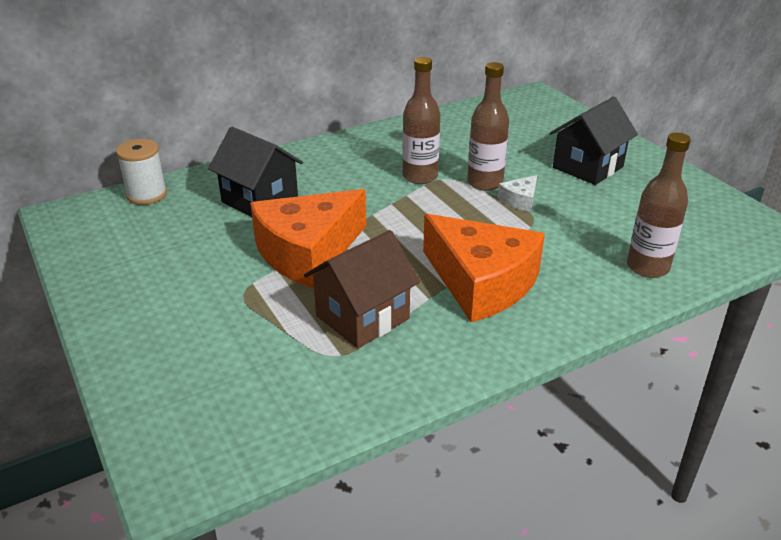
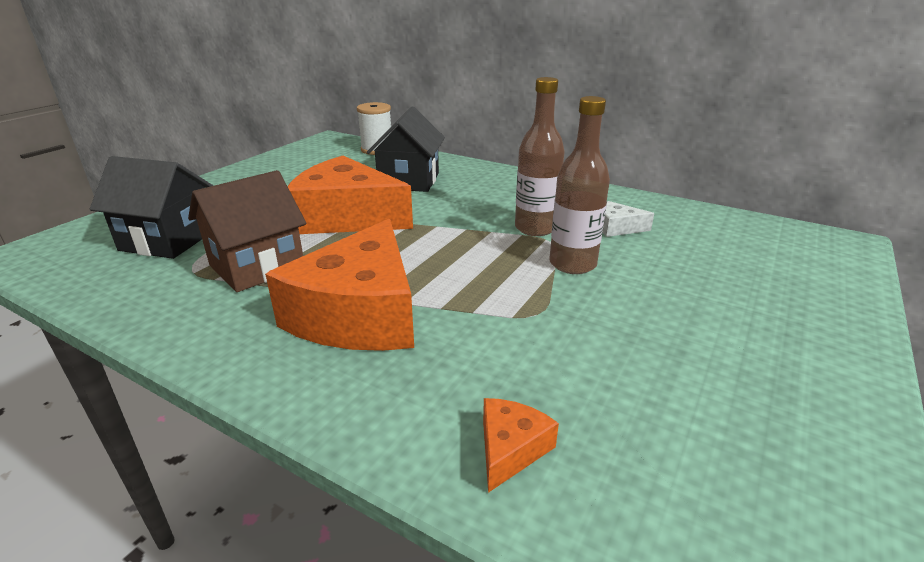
camera: 60 degrees right, 5 degrees down
(362, 317) = (257, 266): brown house -> brown house turned 60 degrees counterclockwise
(520, 200) = (564, 295): white cheese -> white cheese (618, 228)
(587, 167) = (724, 325): black house -> black house (168, 240)
(647, 267) = (510, 449): brown bottle -> orange cheese

